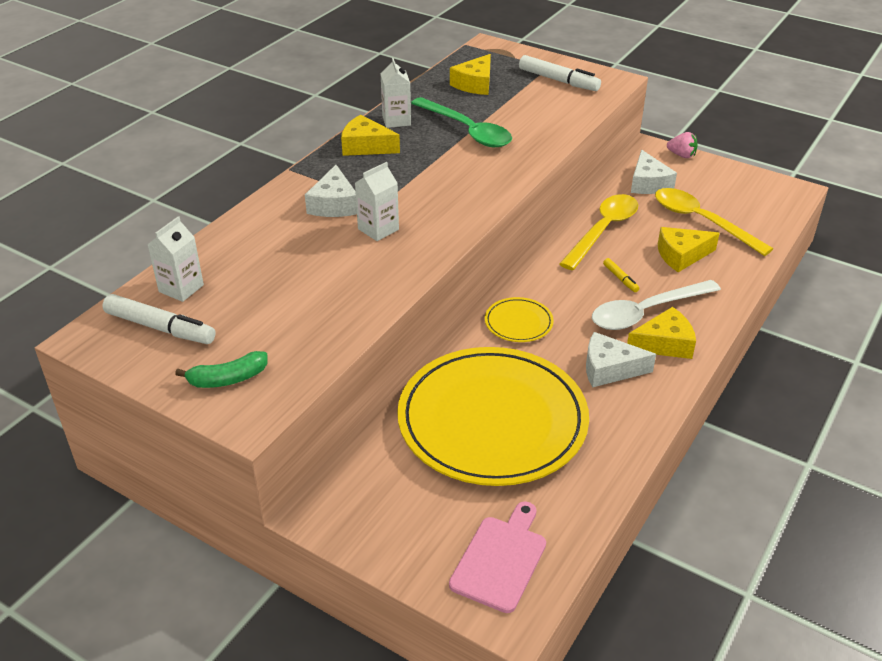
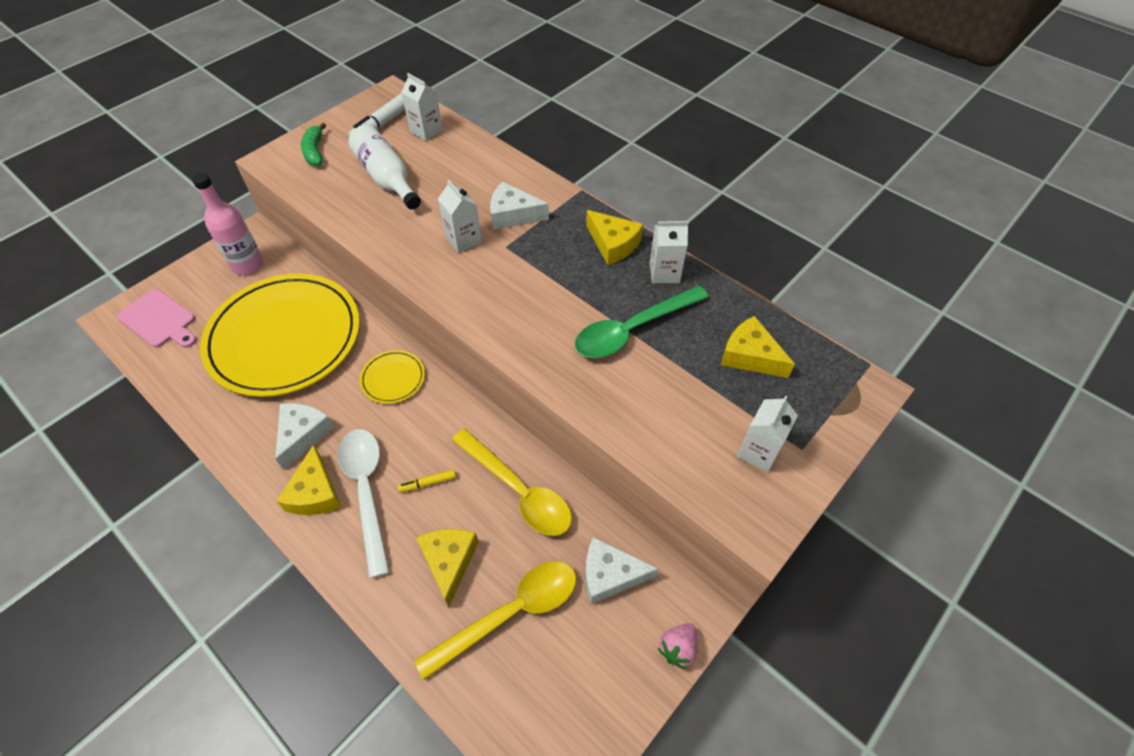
camera: 100 degrees right, 15 degrees up
(281, 302) = (387, 178): none -> white bottle
(366, 146) = (613, 244): yellow cheese -> yellow cheese turned 105 degrees clockwise
(379, 498) = (248, 265): none -> pink bottle
(558, 80) = (758, 452): white marker -> white carton

